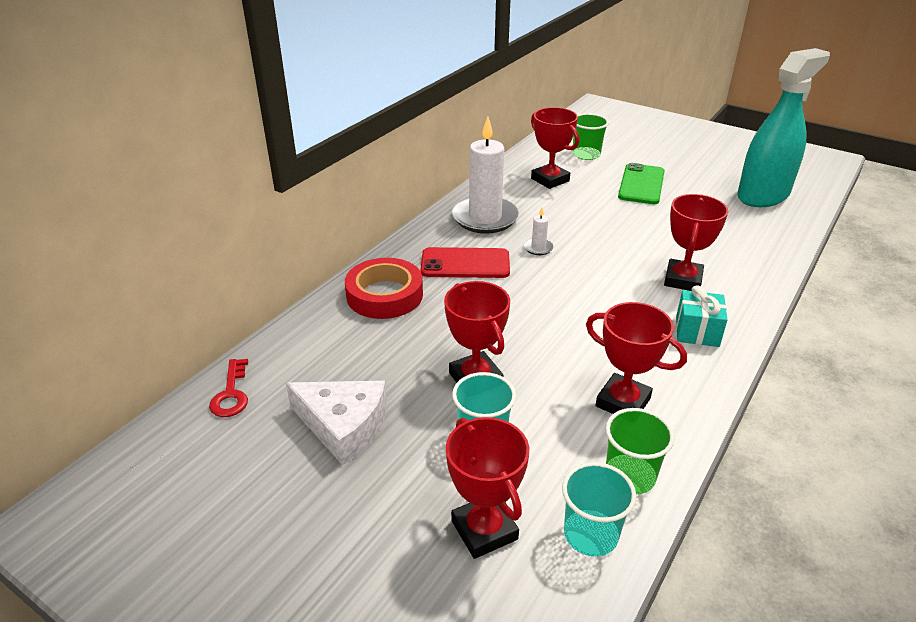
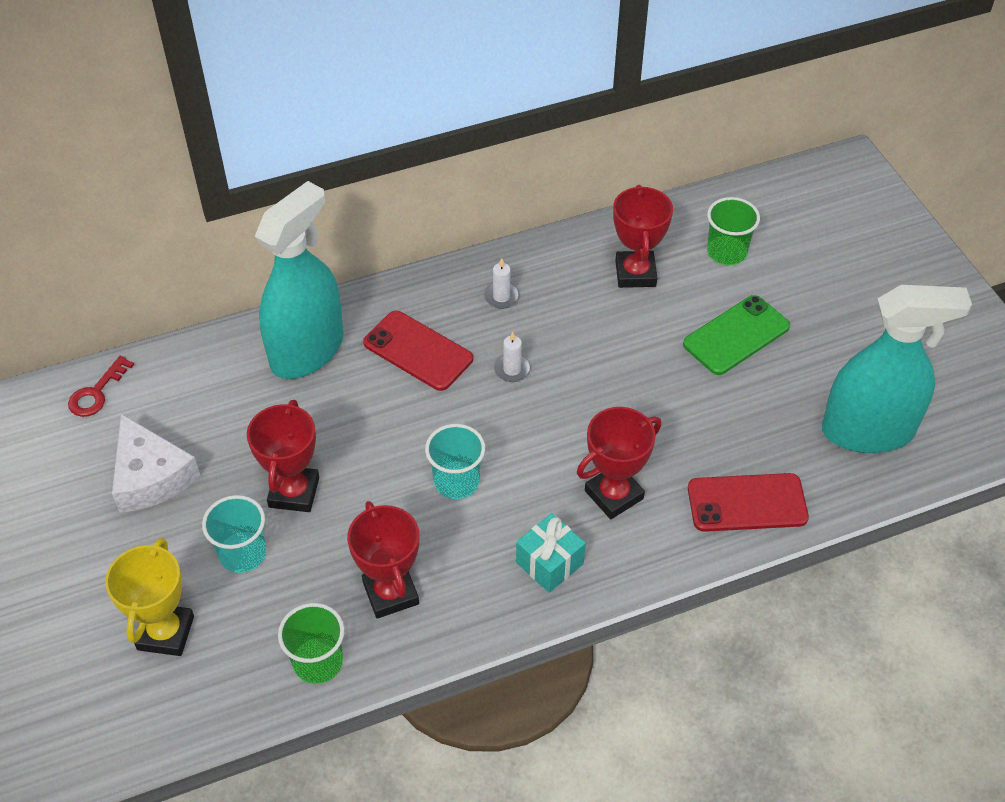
camera: 35 degrees right, 15 degrees up
(384, 295) = (307, 350): red tape -> turquoise spray bottle
(484, 530) = (166, 633): red trophy -> yellow trophy
(485, 218) = (501, 297): white candle -> white candle, size x0.42
(590, 534) = (235, 688): turquoise cup -> turquoise cup (456, 481)
(756, 250) = (747, 503): none -> red phone

